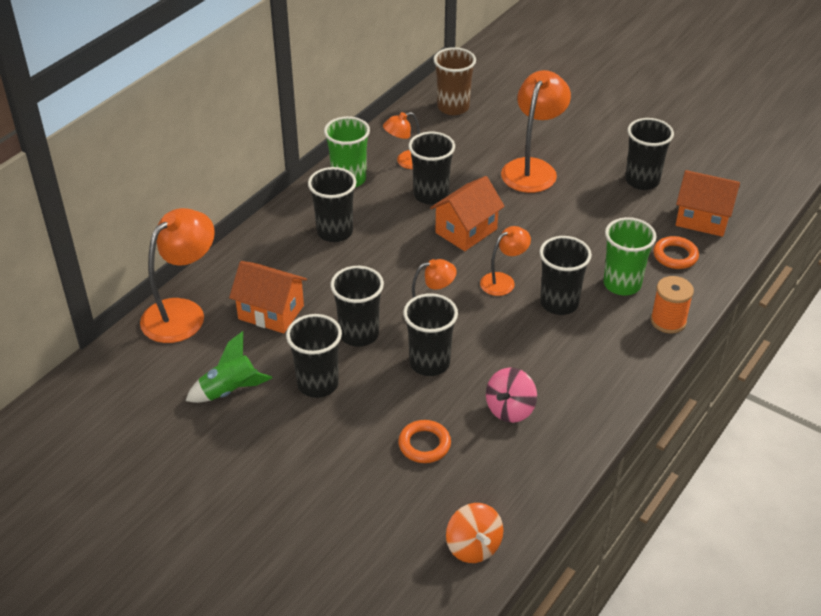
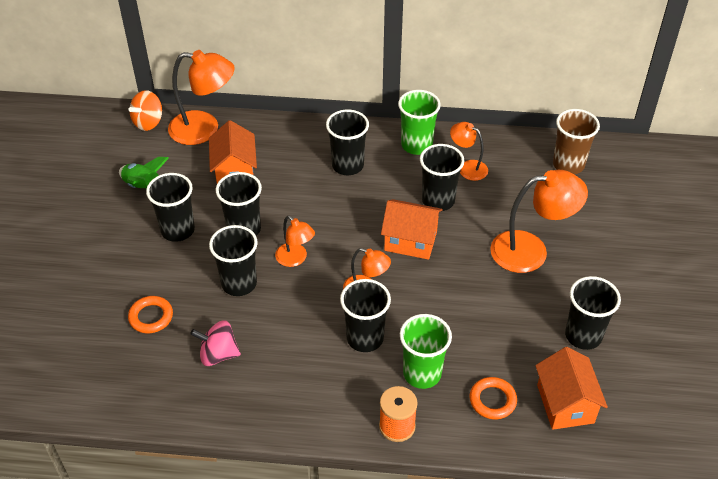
camera: 60 degrees right, 5 degrees up
(473, 547) = (64, 388): orange spinning top -> orange spinning top (148, 122)

